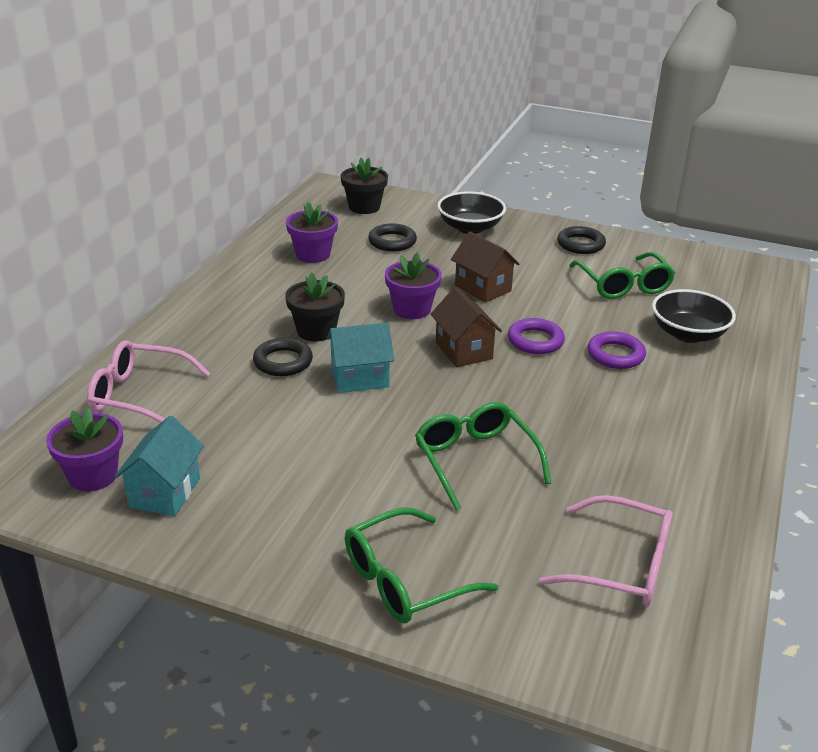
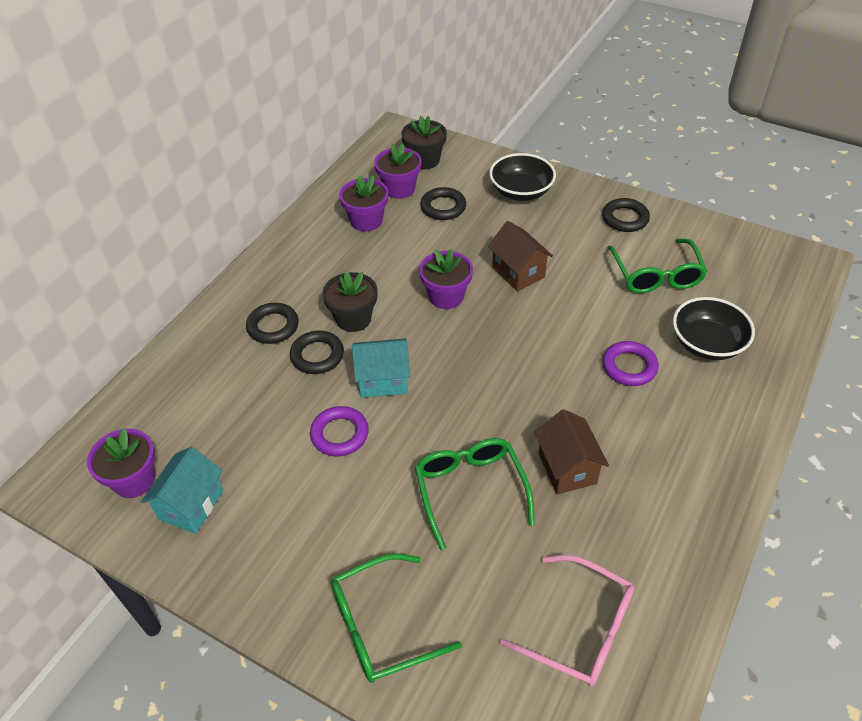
camera: 10 degrees right, 15 degrees up
(139, 395) = (186, 388): pink glasses -> none
(228, 341) = (273, 326): none -> black ring
(342, 229) = (399, 189): none -> purple flower pot
(463, 351) = (485, 352): brown house -> brown house (567, 468)
(535, 341) = (555, 343): purple ring -> purple ring (339, 434)

